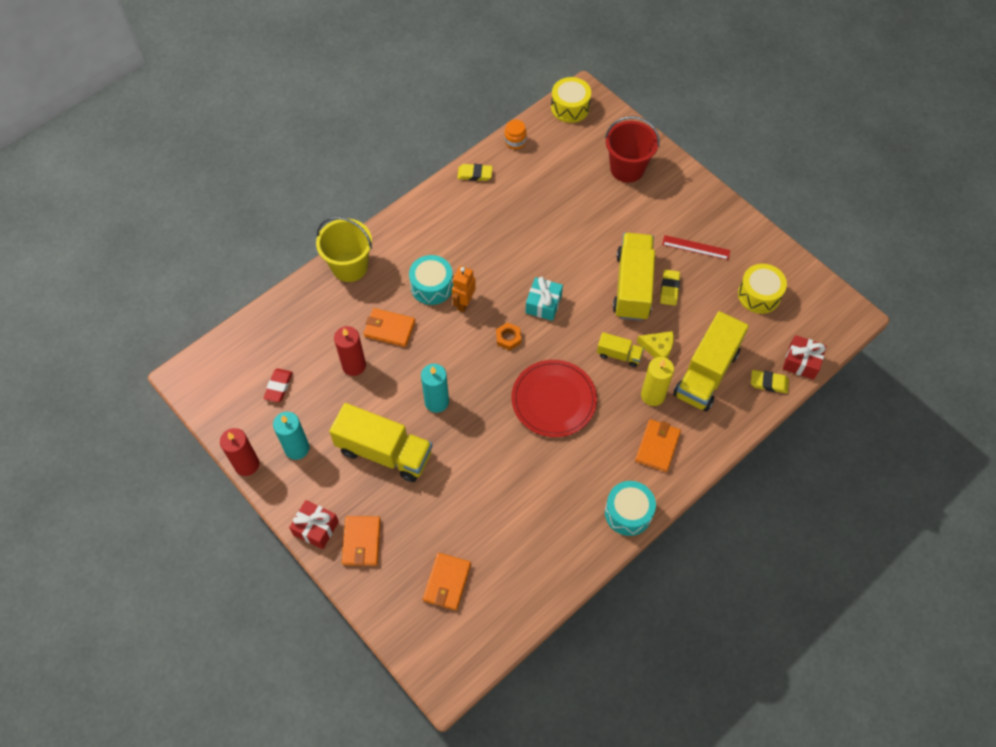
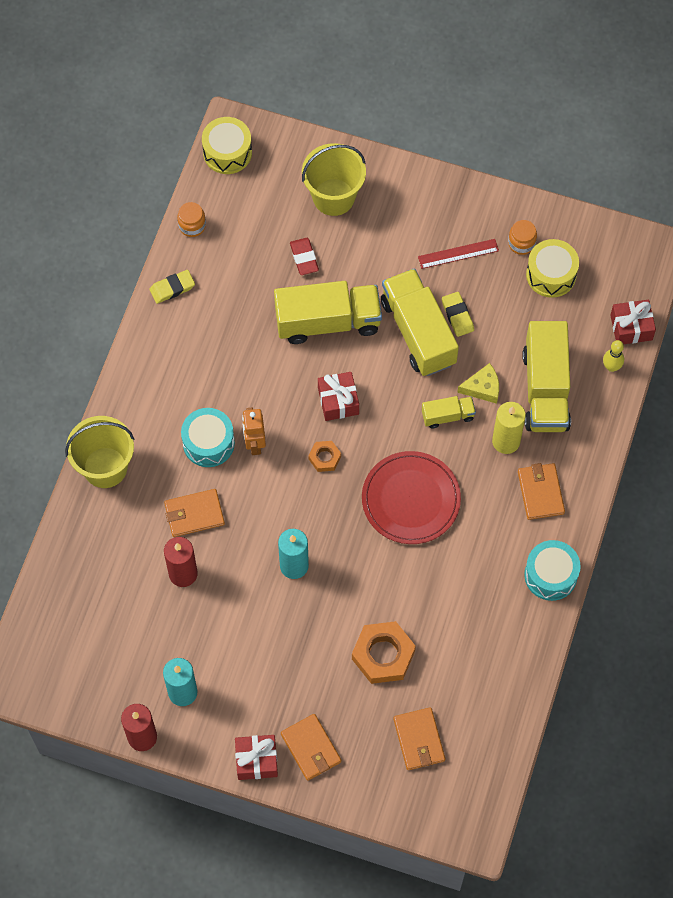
camera: 30 degrees left, 5 degrees up
(278, 386) = (119, 639): red eraser -> red eraser (304, 258)
(384, 452) = (274, 647): yellow truck -> yellow truck (328, 322)
(460, 502) = (383, 655): none -> orange nut
(543, 304) = (338, 401): turquoise gift -> red gift
(627, 168) = (333, 197): red bucket -> yellow bucket
(749, 263) = (521, 243): none -> orange jar
(769, 383) = (611, 367): yellow eraser -> yellow bowling pin

